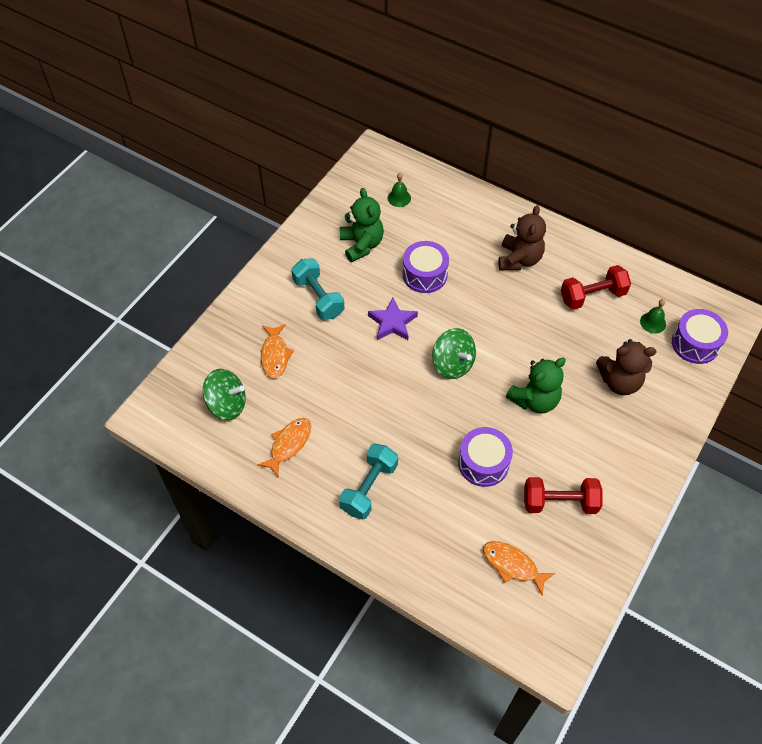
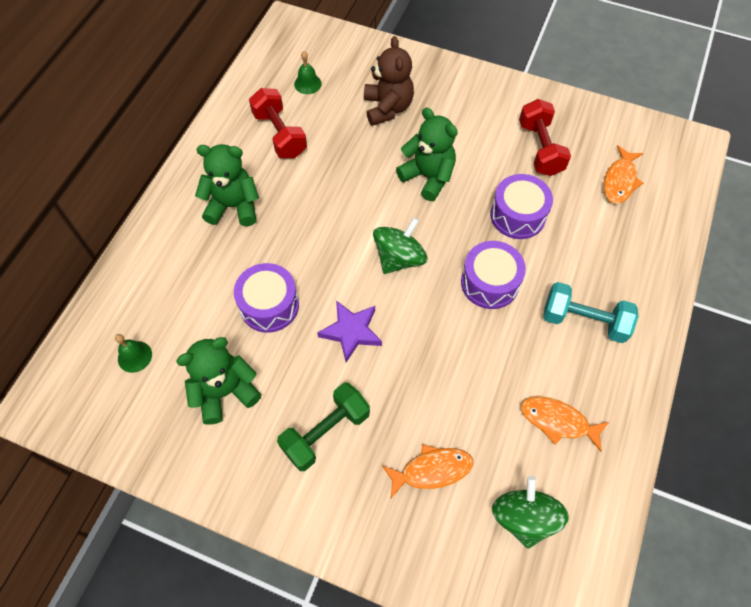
camera: 100 degrees left, 5 degrees up
(318, 298) = (326, 432): turquoise dumbbell -> green dumbbell
(519, 259) = (233, 206): brown teddy bear -> green teddy bear
(695, 343) = (328, 51): purple drum -> purple drum (489, 283)

